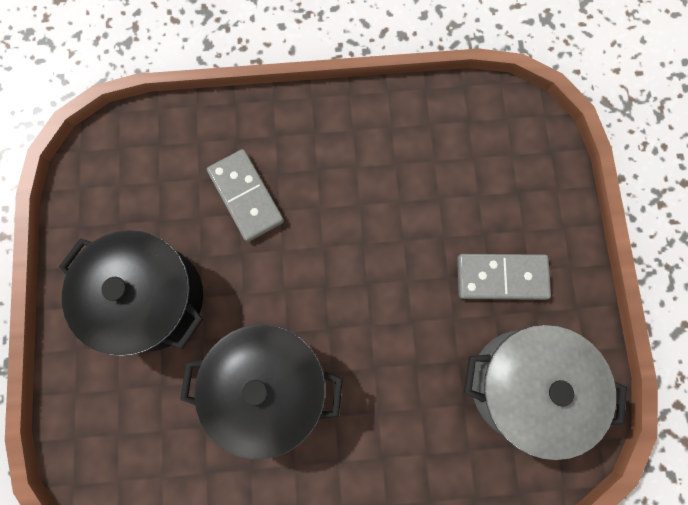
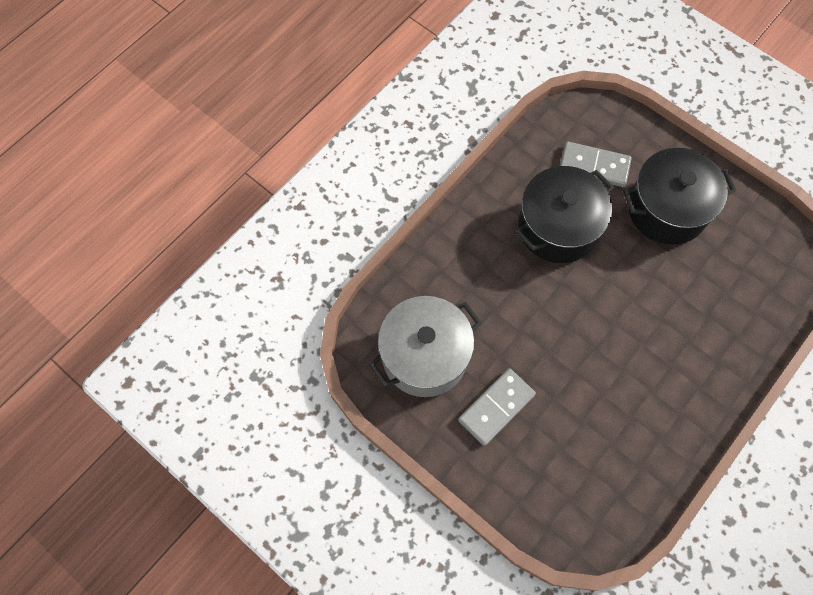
camera: 135 degrees right, 10 degrees down
(246, 196) = (688, 309): grey domino -> grey domino (594, 166)

